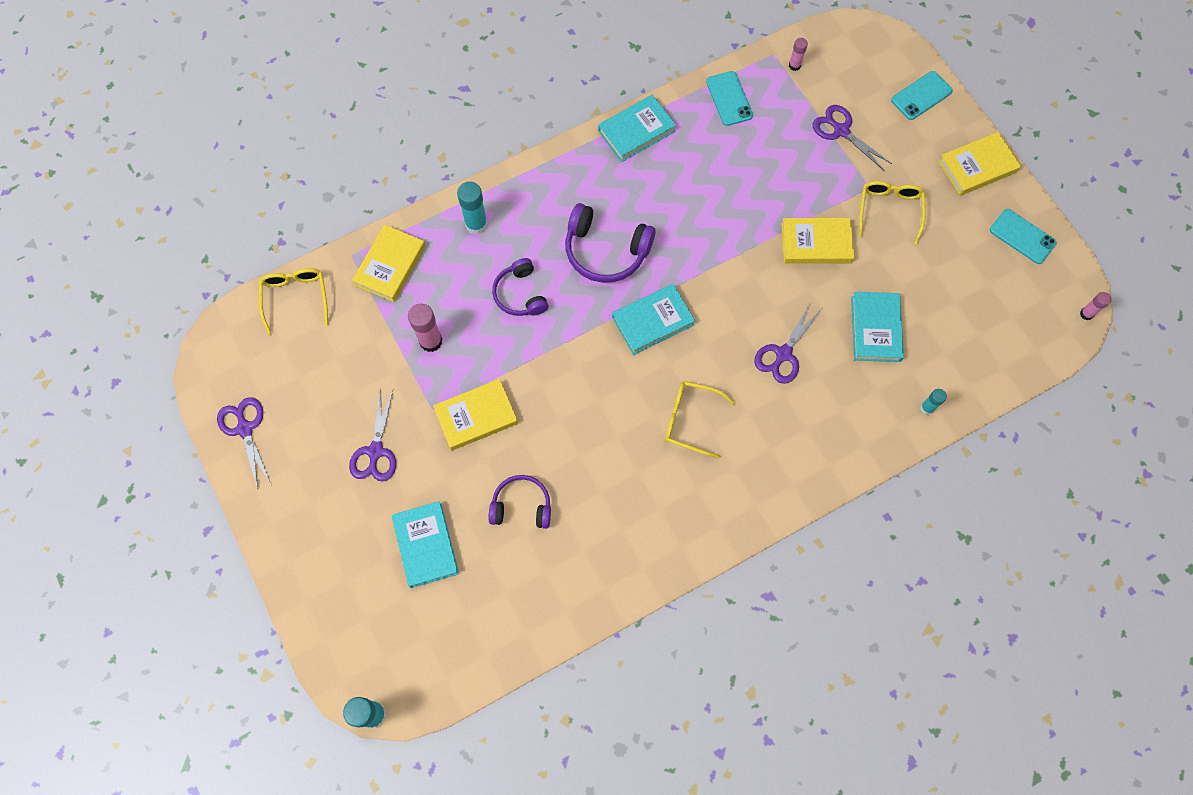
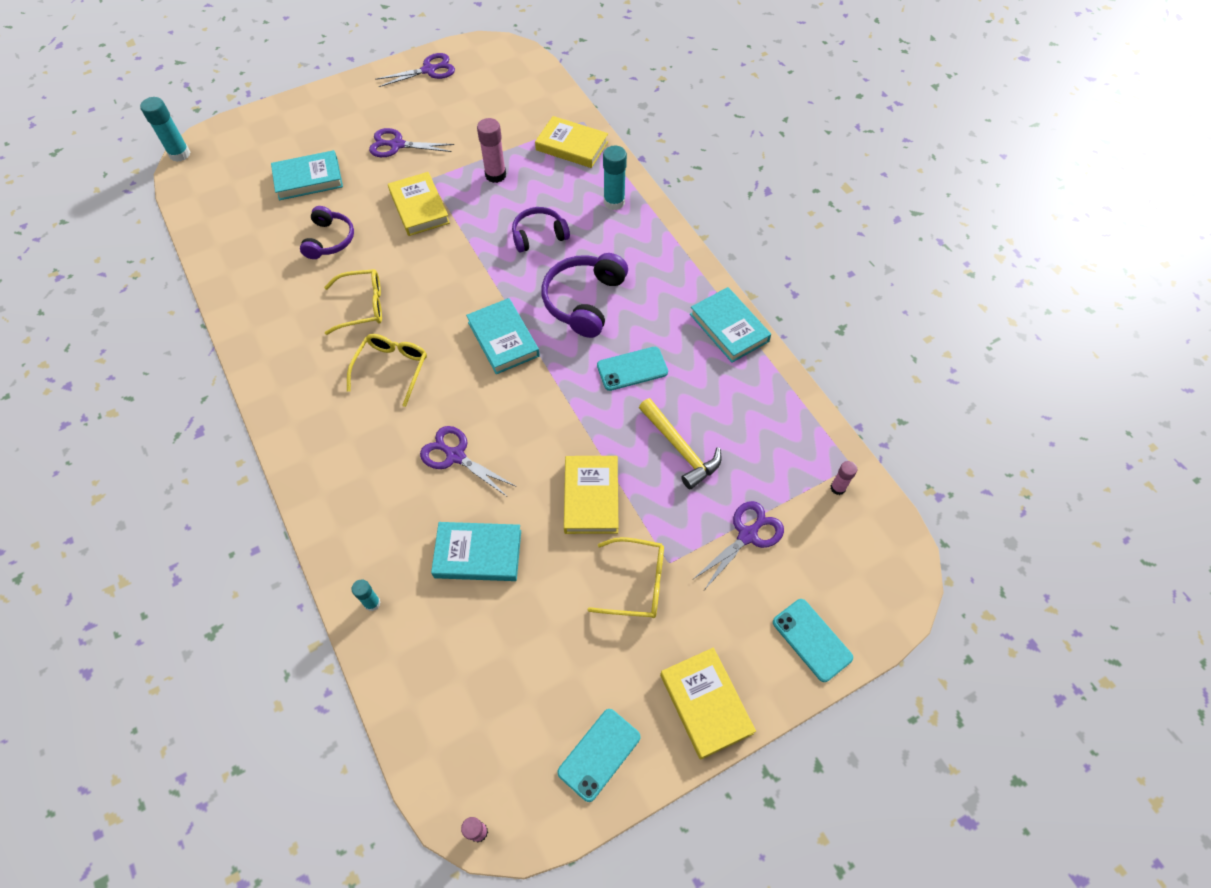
camera: 90 degrees right, 10 degrees down
(296, 298) = (543, 90): yellow glasses -> yellow glasses (362, 306)
(729, 99) = (780, 416): turquoise phone -> turquoise phone (632, 369)
(765, 175) = (680, 449): none -> yellow hammer

